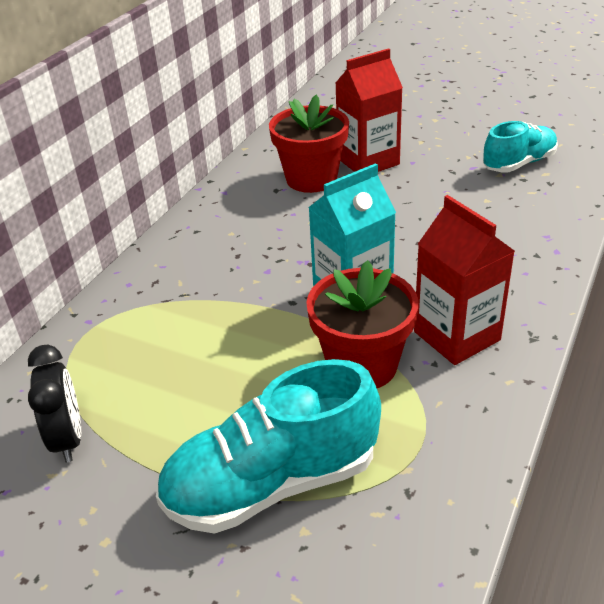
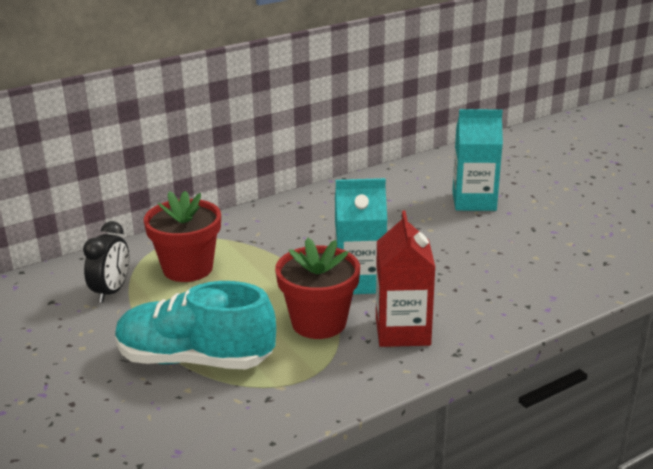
camera: 30 degrees right, 10 degrees down
(311, 179) = (417, 199): red flower pot -> red flower pot (188, 268)
(368, 161) = (474, 201): red carton -> turquoise carton
(519, 163) = (596, 241): turquoise shoe -> none

